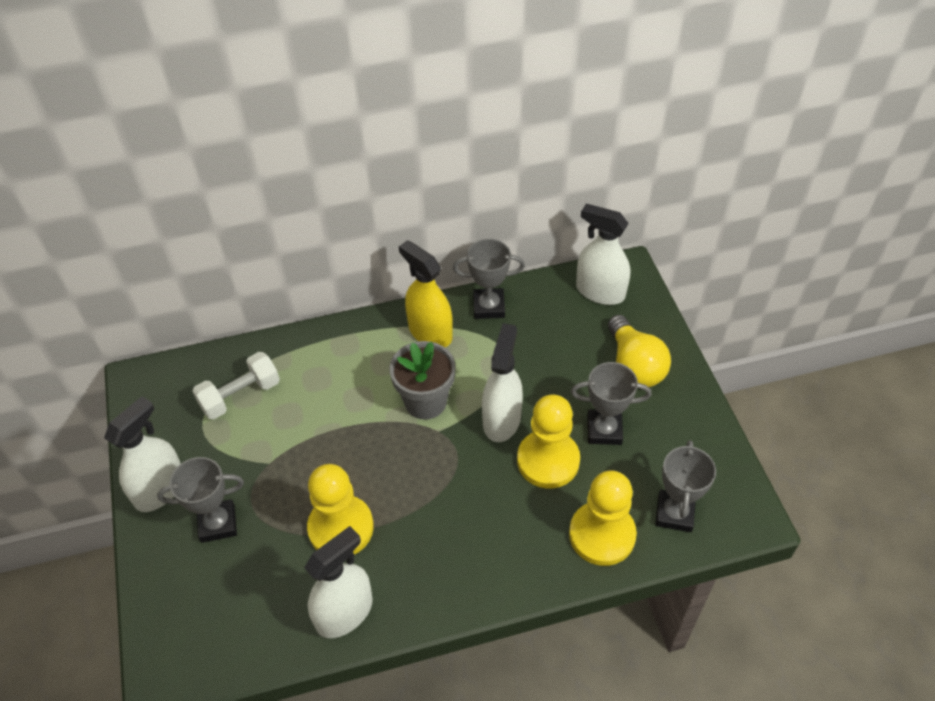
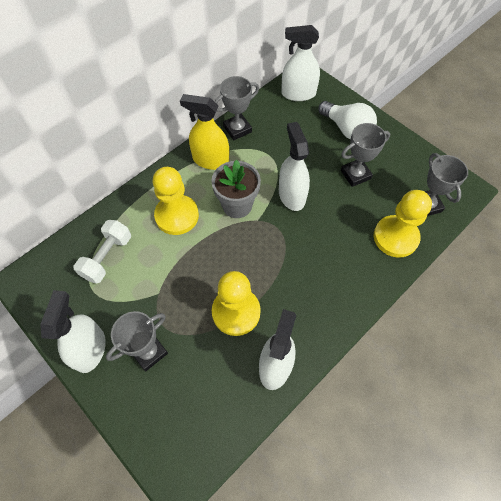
camera: 30 degrees left, 10 degrees up
(548, 460) = (335, 208): yellow pawn -> yellow pawn (177, 216)
(634, 365) = (347, 129): yellow light bulb -> white light bulb

